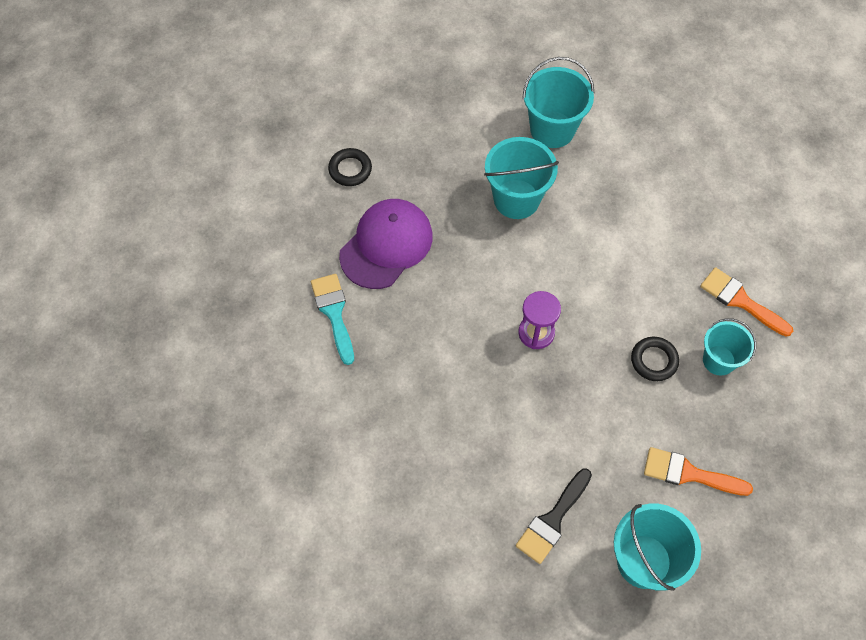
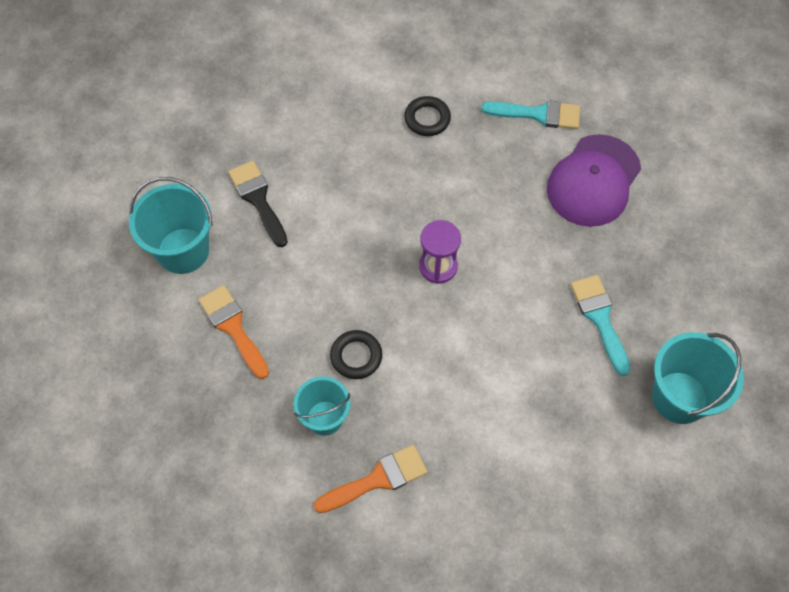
camera: 115 degrees right, 0 degrees up
(350, 169) = (698, 183): black ring -> black ring (427, 119)
(386, 245) = (593, 181): purple cap -> purple cap turned 60 degrees clockwise
(516, 199) = (600, 318): turquoise bucket -> turquoise brush
(688, 473) = (233, 327): orange brush -> orange brush turned 75 degrees counterclockwise

